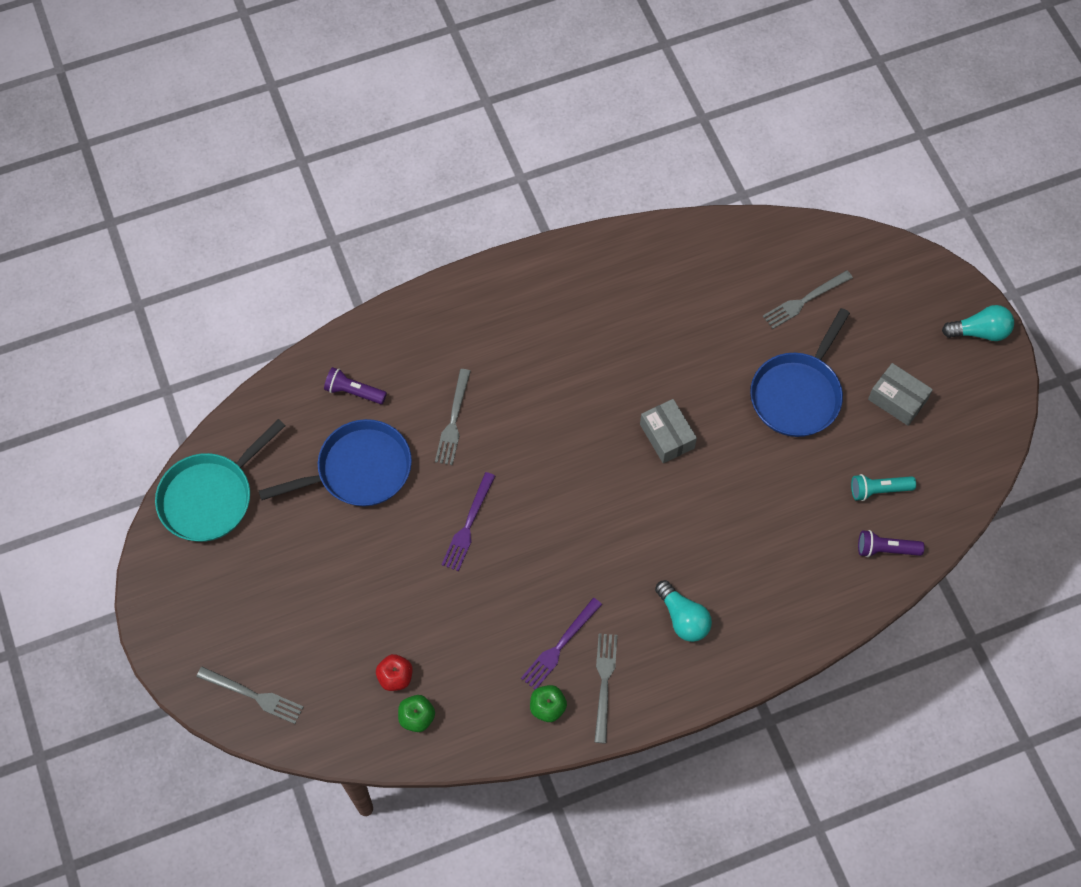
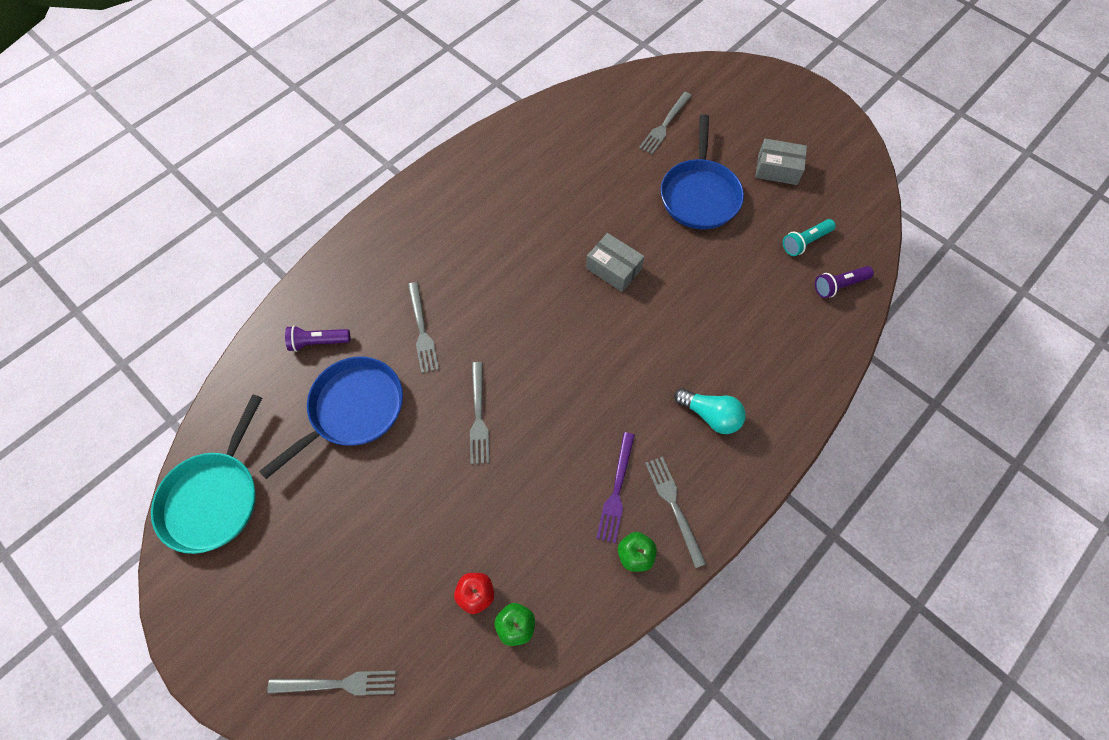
camera: 25 degrees left, 0 degrees up
(468, 524) = (478, 416): purple fork -> grey fork
(979, 332) = (806, 99): turquoise light bulb -> none

